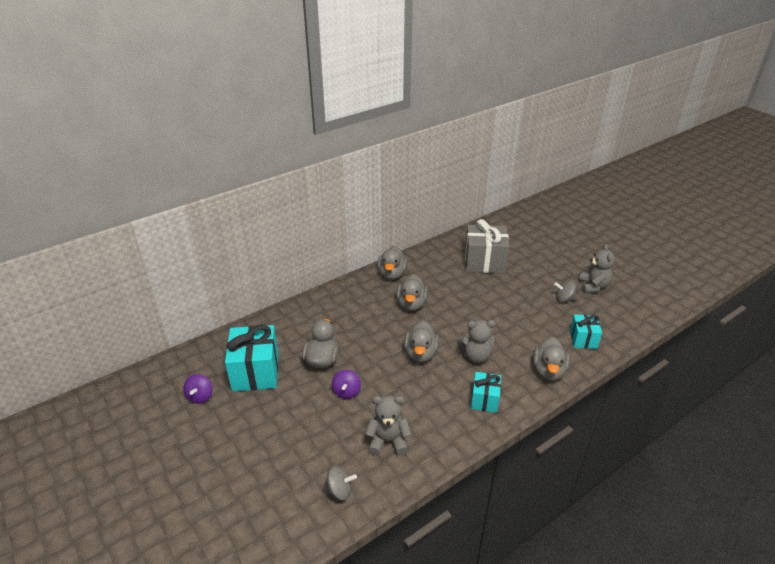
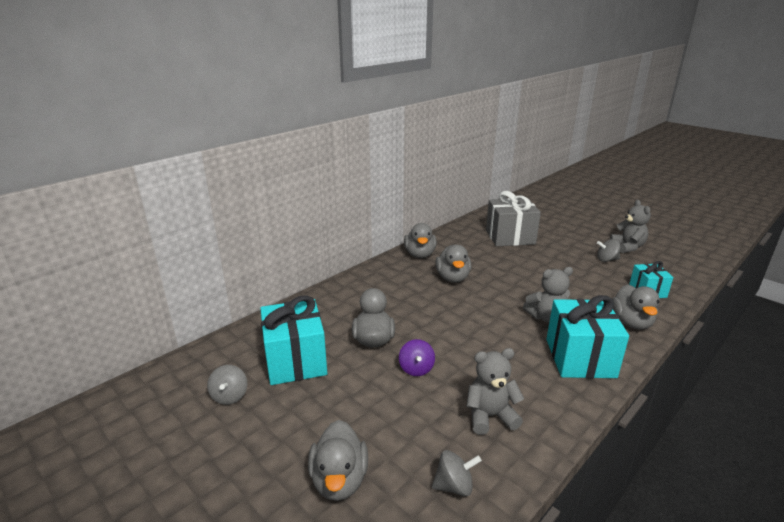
camera: 10 degrees left, 10 degrees down
(200, 396) = (230, 396): purple spinning top -> grey spinning top
(420, 353) = (485, 321): grey duck -> grey duck (339, 480)
(484, 400) = (580, 358): turquoise gift -> turquoise gift, size x1.77

